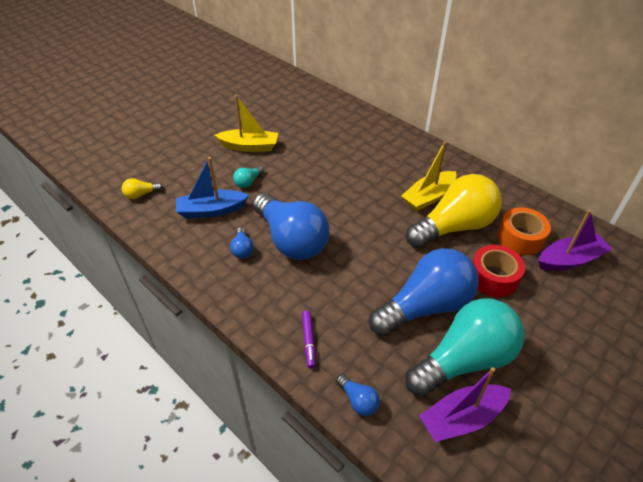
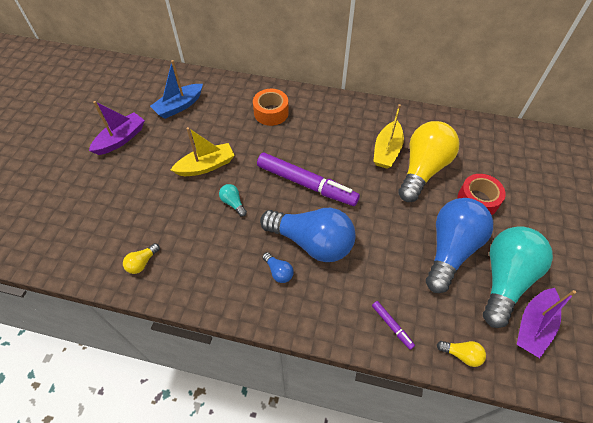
camera: 30 degrees left, 10 degrees up
(211, 210) = (222, 247): blue boat -> blue boat (179, 106)
(248, 182) = (233, 203): turquoise light bulb -> turquoise light bulb turned 135 degrees clockwise
(325, 193) = (306, 184): none -> purple marker
(358, 401) = (461, 354): blue light bulb -> yellow light bulb
(520, 238) = (472, 157): orange tape -> orange tape (271, 113)
(569, 260) = (514, 161): purple boat -> purple boat (121, 139)

